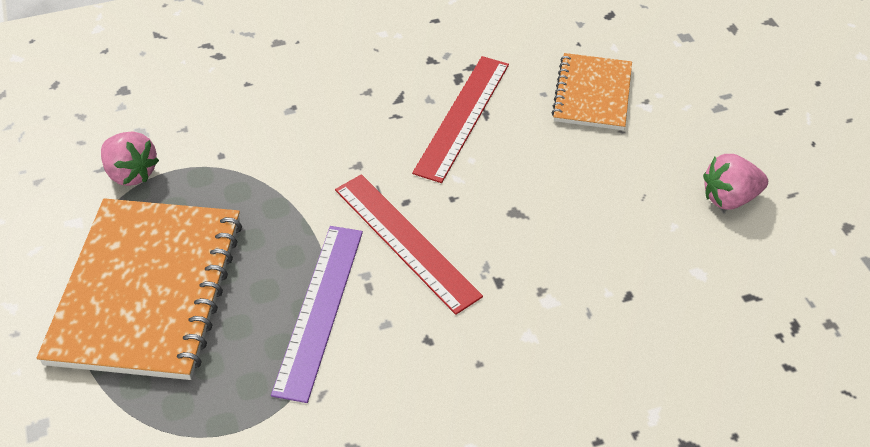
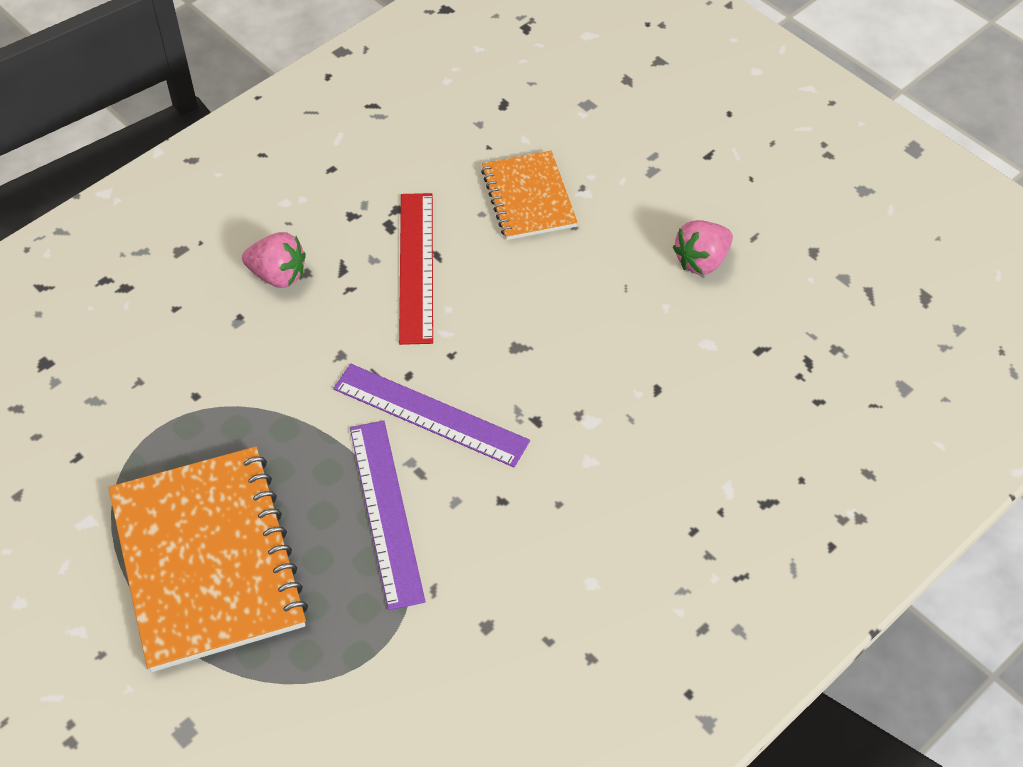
camera: 25 degrees left, 5 degrees up
(131, 173) = (113, 449): pink strawberry -> pink strawberry (278, 275)
(406, 241) = (430, 414): red ruler -> purple ruler

